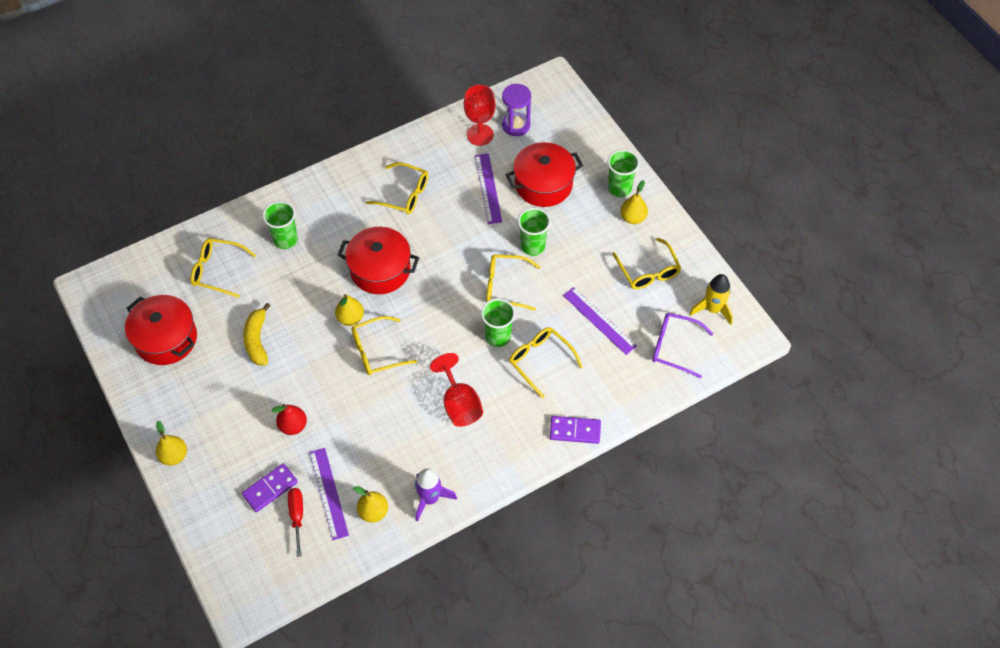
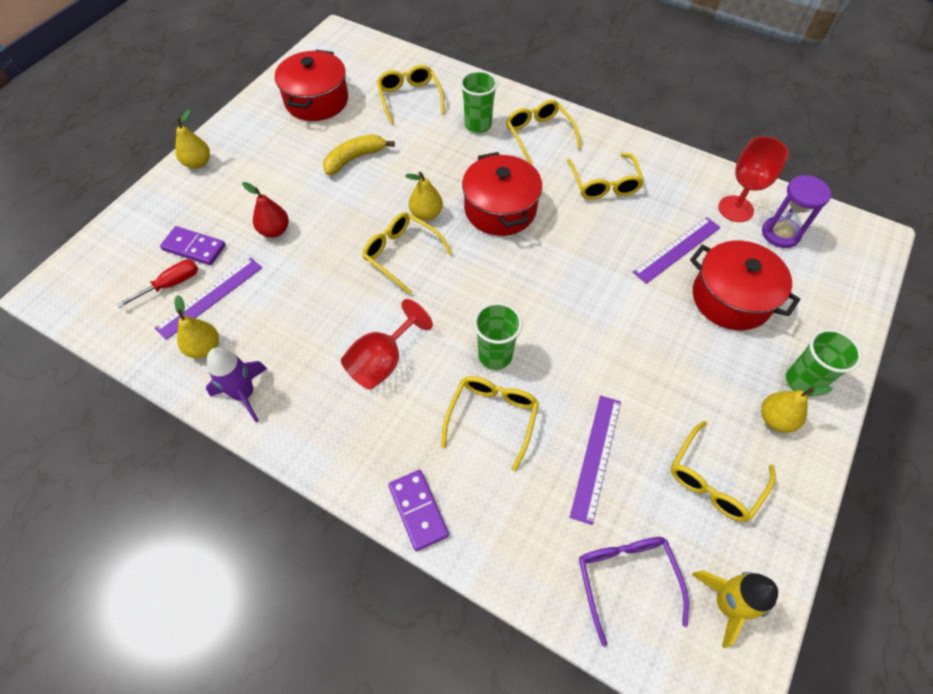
camera: 60 degrees right, 0 degrees up
(505, 286) = (566, 329): yellow glasses -> yellow glasses (539, 135)
(533, 246) = (640, 330): green cup -> none

